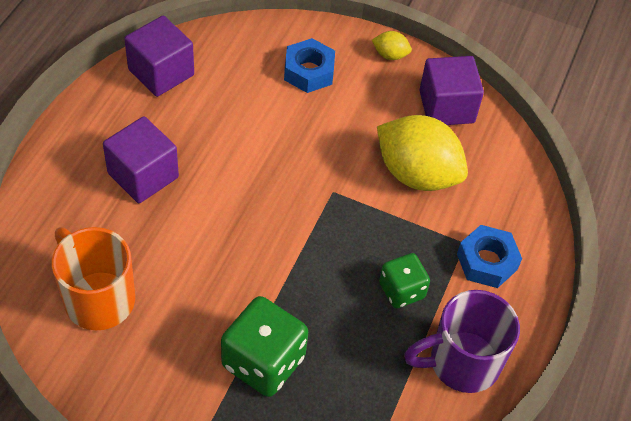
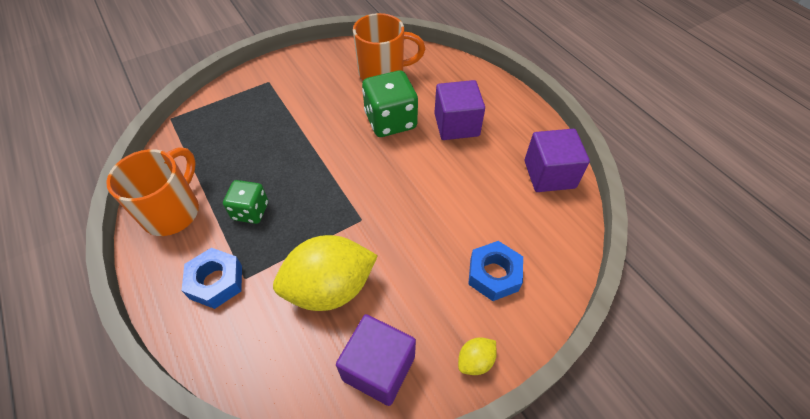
camera: 130 degrees right, 0 degrees up
(263, 362) = (278, 118): green dice -> green dice (390, 121)
(461, 362) = (173, 211): purple mug -> orange mug

